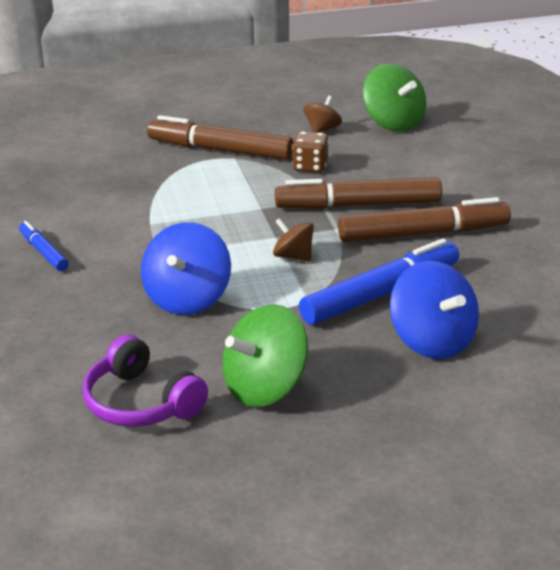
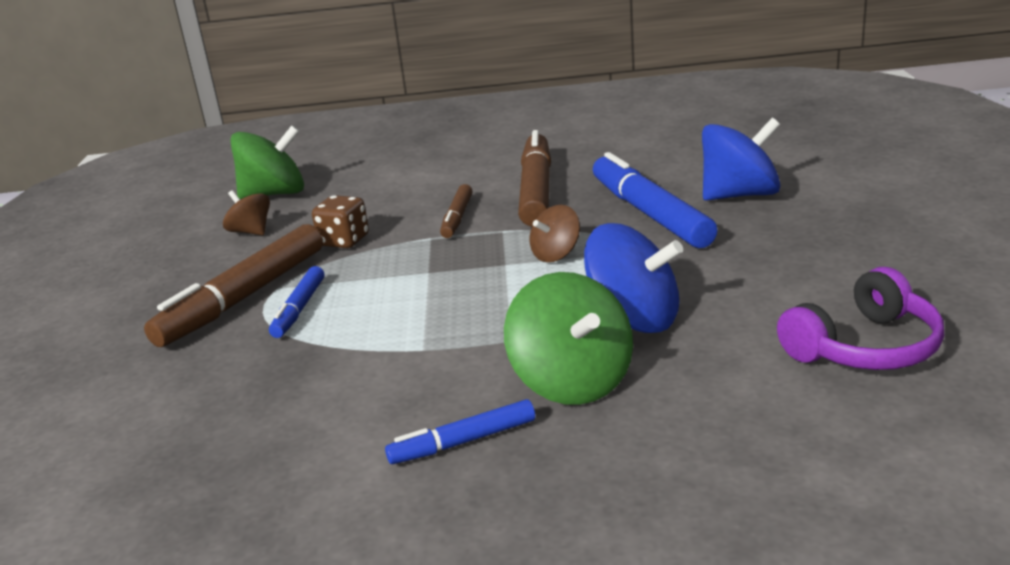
camera: 75 degrees left, 5 degrees down
(204, 171) = (299, 309): none -> blue marker
(265, 388) = (825, 273): green spinning top -> green spinning top (572, 381)
(358, 205) = (457, 218): brown marker -> brown marker, size x0.53

